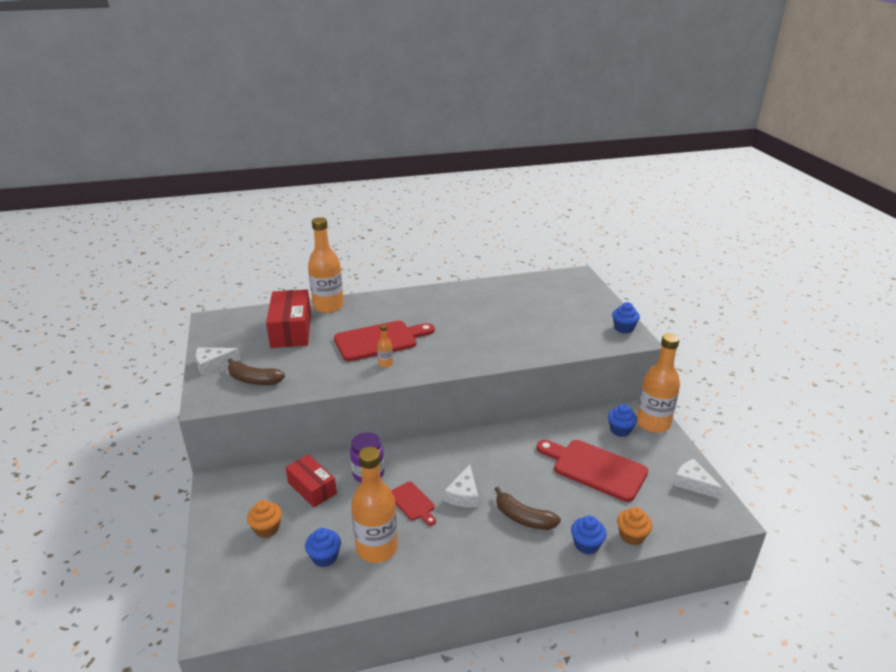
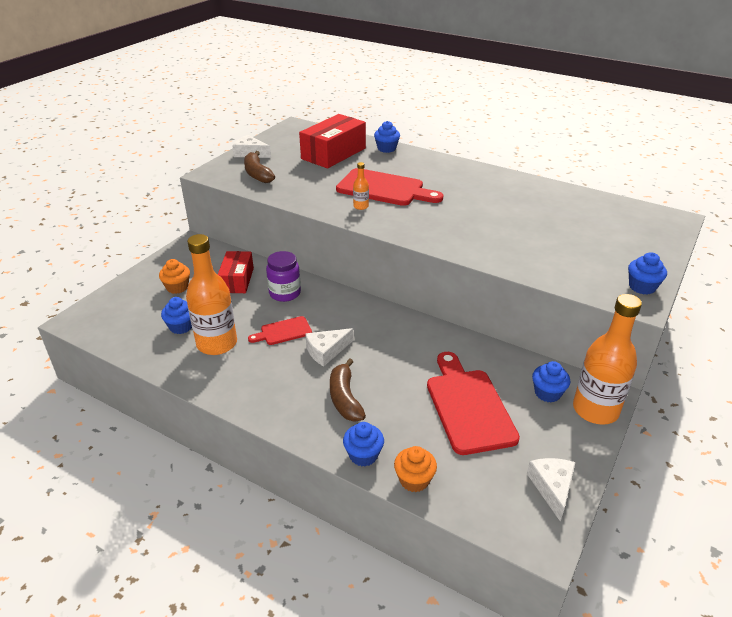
camera: 45 degrees right, 5 degrees up
(328, 306) = (386, 149): orange bottle -> blue cupcake
(413, 502) = (283, 331): red cutting board -> red cutting board turned 60 degrees clockwise

